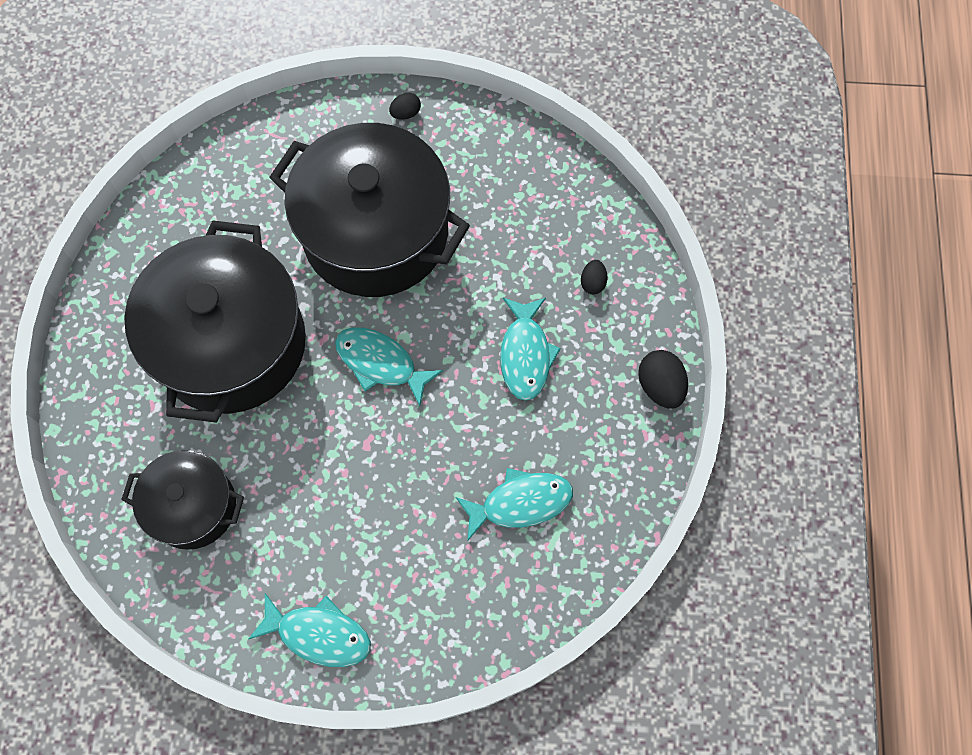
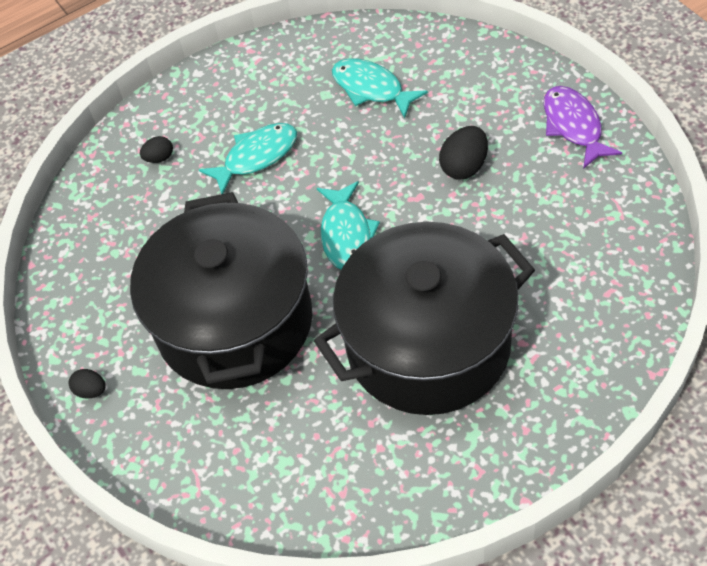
camera: 120 degrees left, 15 degrees down
(193, 507) = (576, 262): black pot -> none
(319, 634) = (573, 126): turquoise fish -> purple fish
(660, 386) = (213, 74): black egg -> black egg (464, 166)

